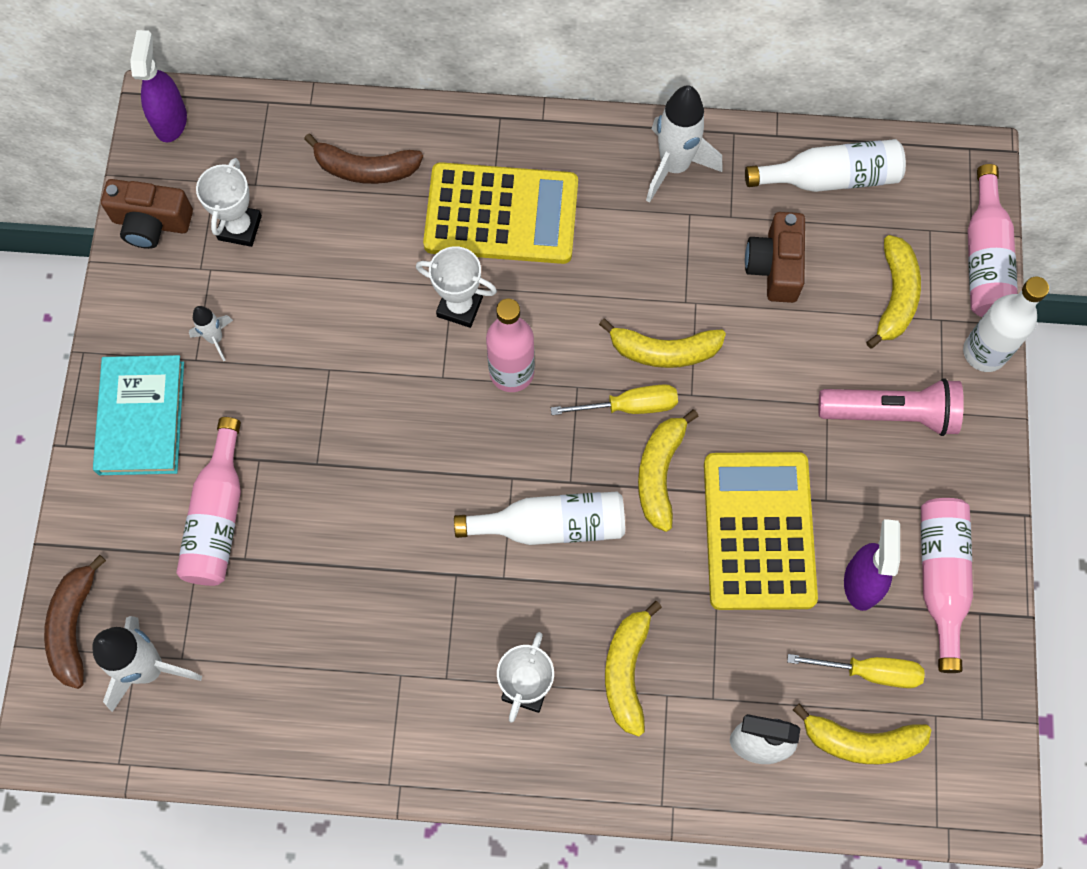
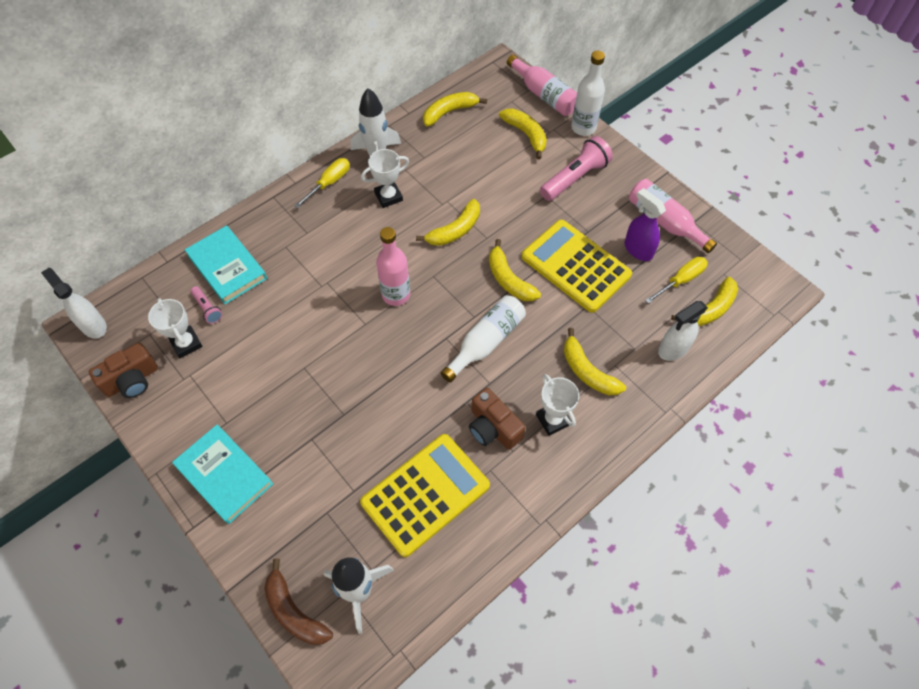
camera: 45 degrees left, 10 degrees down
(170, 120) = (93, 325): purple spray bottle -> white spray bottle
(215, 339) = (227, 404): white rocket -> none
(218, 516) = (318, 484): pink bottle -> none
(298, 204) = (207, 308): none -> pink flashlight
(365, 169) = (227, 267): brown banana -> turquoise book
(460, 306) = (340, 288): white trophy -> white trophy (388, 196)
(501, 215) = (318, 235): yellow calculator -> yellow calculator (425, 494)
(630, 406) = (465, 264): yellow screwdriver -> yellow screwdriver (329, 183)
(775, 266) = (464, 161): brown camera -> brown camera (493, 428)
(830, 178) = (449, 112): white bottle -> yellow banana

